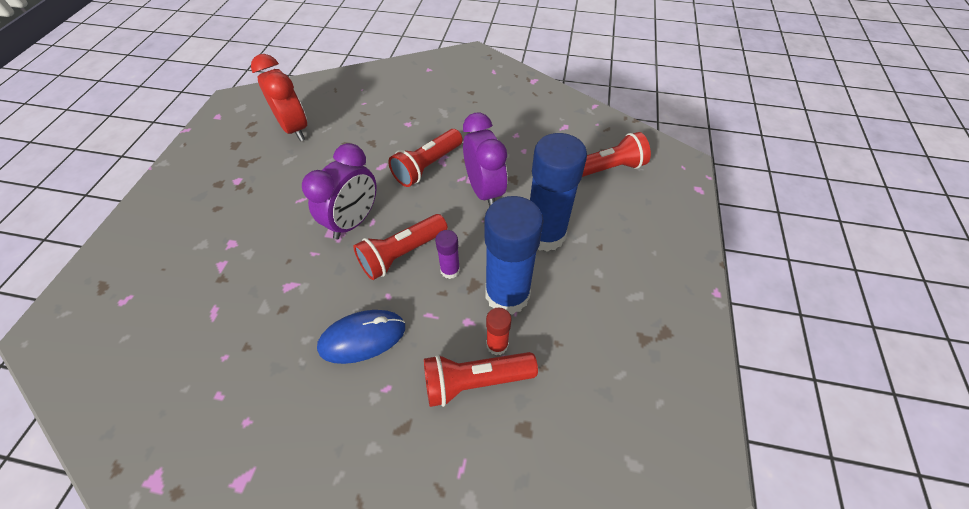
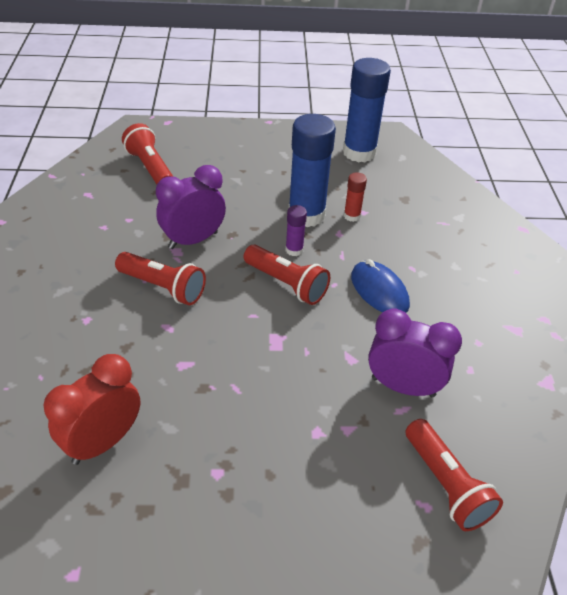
camera: 105 degrees left, 10 degrees down
(353, 221) = (257, 330): purple clock -> purple clock (403, 386)
(475, 381) = (384, 223): red flashlight -> red flashlight (446, 485)
(545, 234) = (238, 199): blue glue stick -> blue glue stick (359, 152)

